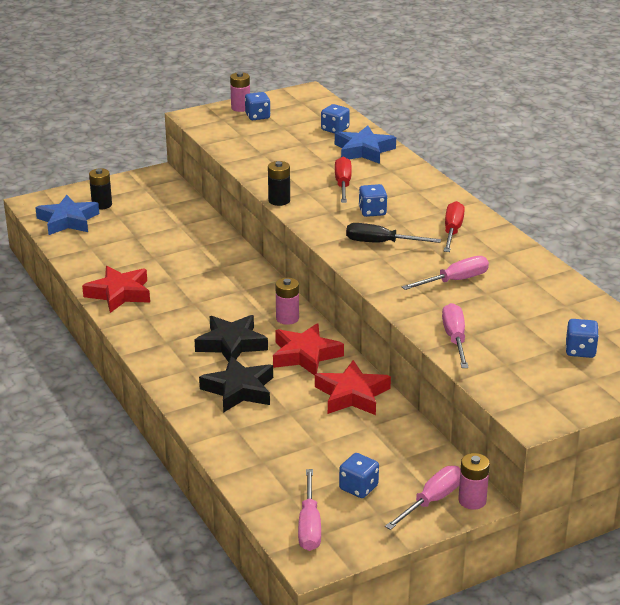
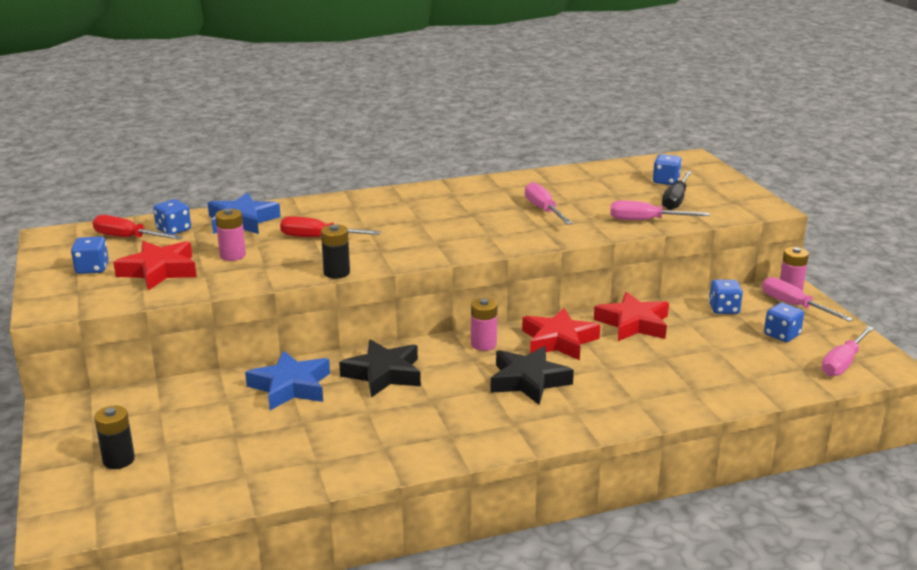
camera: 80 degrees left, 5 degrees down
(68, 221) = (148, 493): blue star -> blue star (291, 387)
(119, 294) = (387, 453): red star -> red star (159, 271)
(239, 390) = (620, 382): black star -> black star (383, 374)
(240, 108) = (54, 277): pink battery -> pink battery (232, 255)
(309, 525) = (843, 363): pink screwdriver -> pink screwdriver turned 120 degrees clockwise
(372, 211) = (389, 230): blue dice -> blue dice (723, 309)
(381, 243) = (459, 232): black screwdriver -> black screwdriver (676, 200)
(452, 231) = (448, 201): red screwdriver -> red screwdriver (128, 238)

